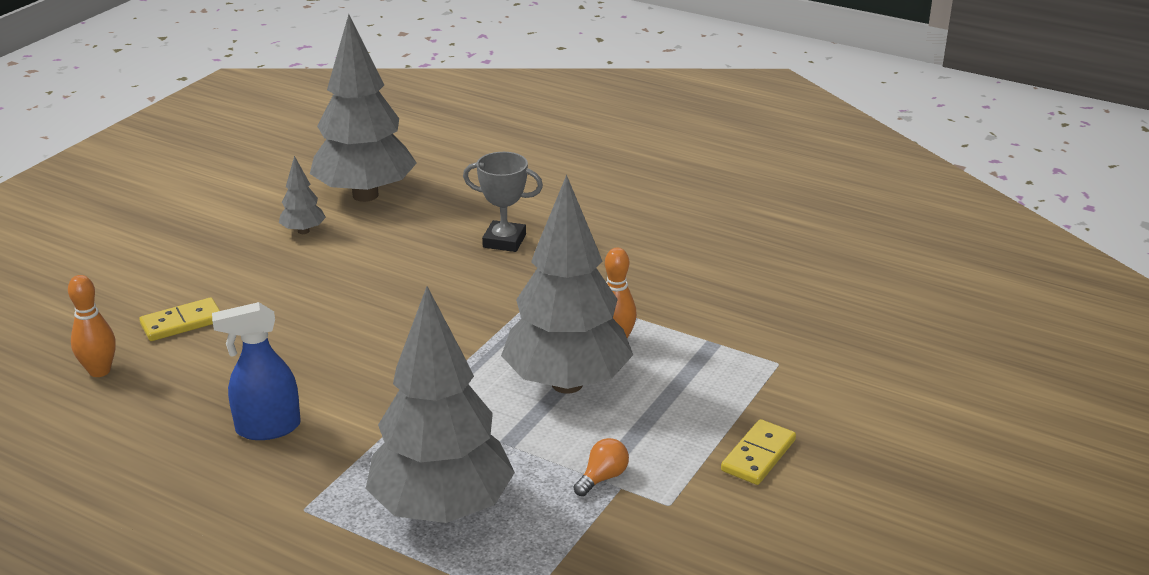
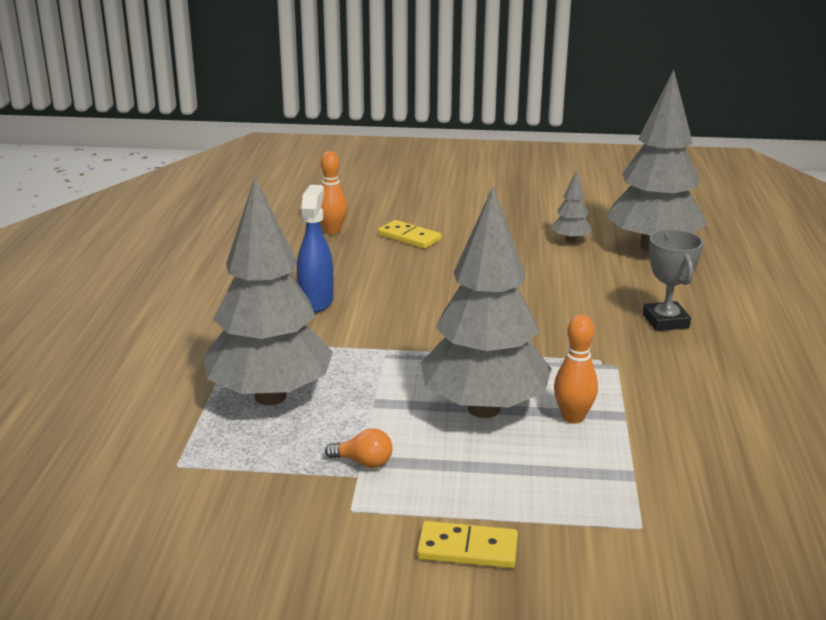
camera: 65 degrees right, 5 degrees down
(267, 428) = (316, 302): blue spray bottle -> blue spray bottle turned 45 degrees clockwise

